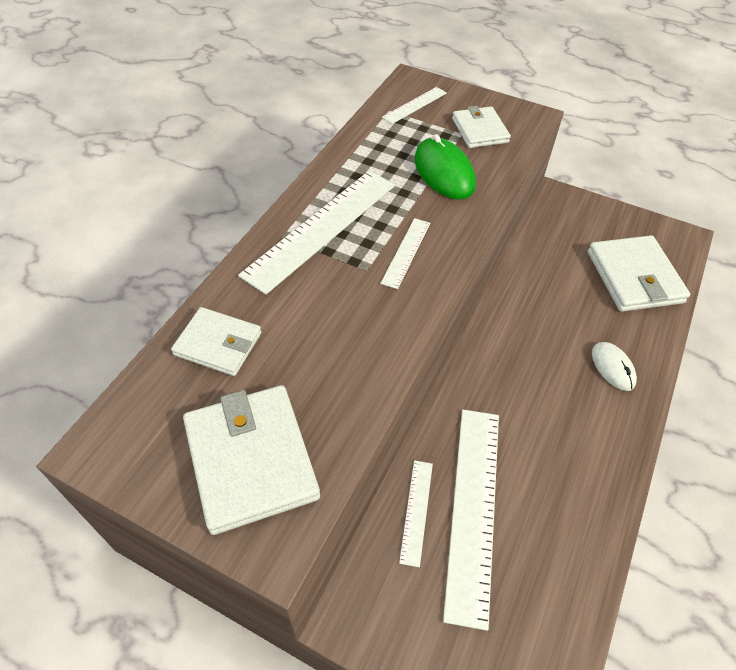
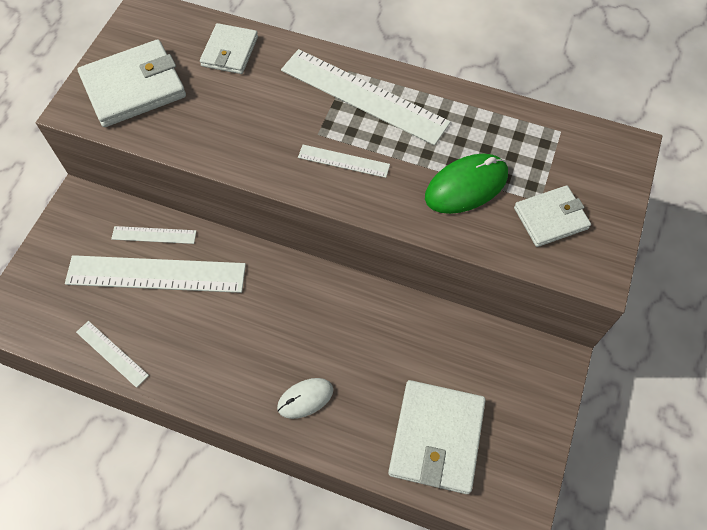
camera: 85 degrees right, 10 degrees up
(415, 105) = (578, 154): white ruler -> white ruler (112, 353)
(634, 277) = (436, 437): white wallet -> white wallet turned 60 degrees counterclockwise

